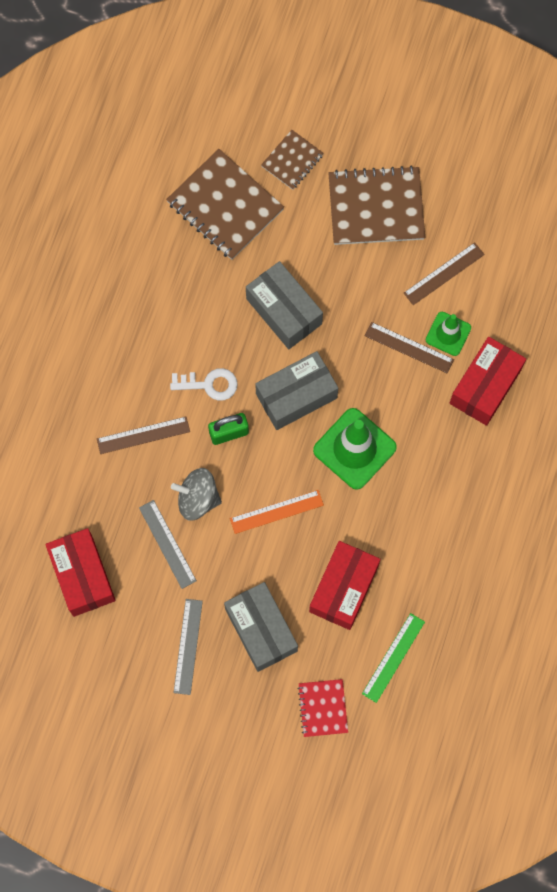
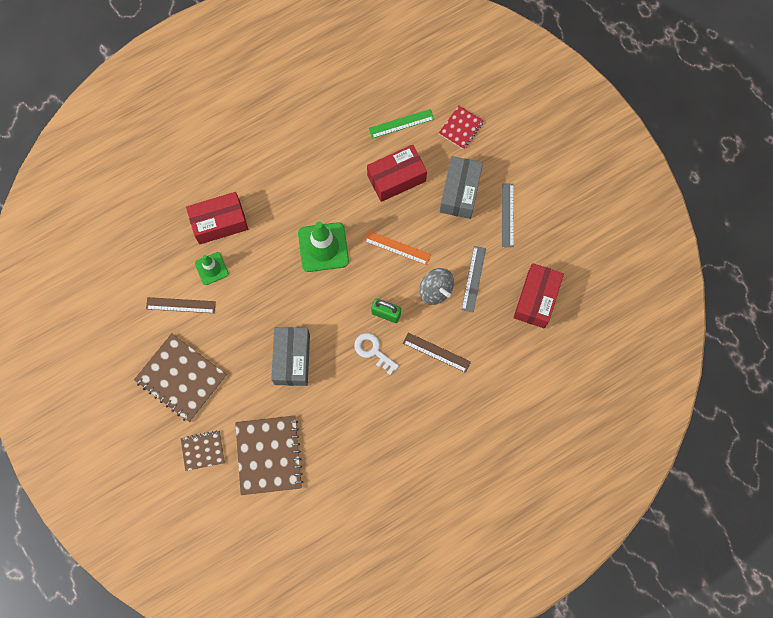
camera: 140 degrees left, 0 degrees up
(188, 646) = (507, 215): grey ruler -> grey ruler turned 45 degrees counterclockwise
(296, 396) = (329, 303): grey box -> none
(409, 347) = (241, 279): brown ruler -> none

